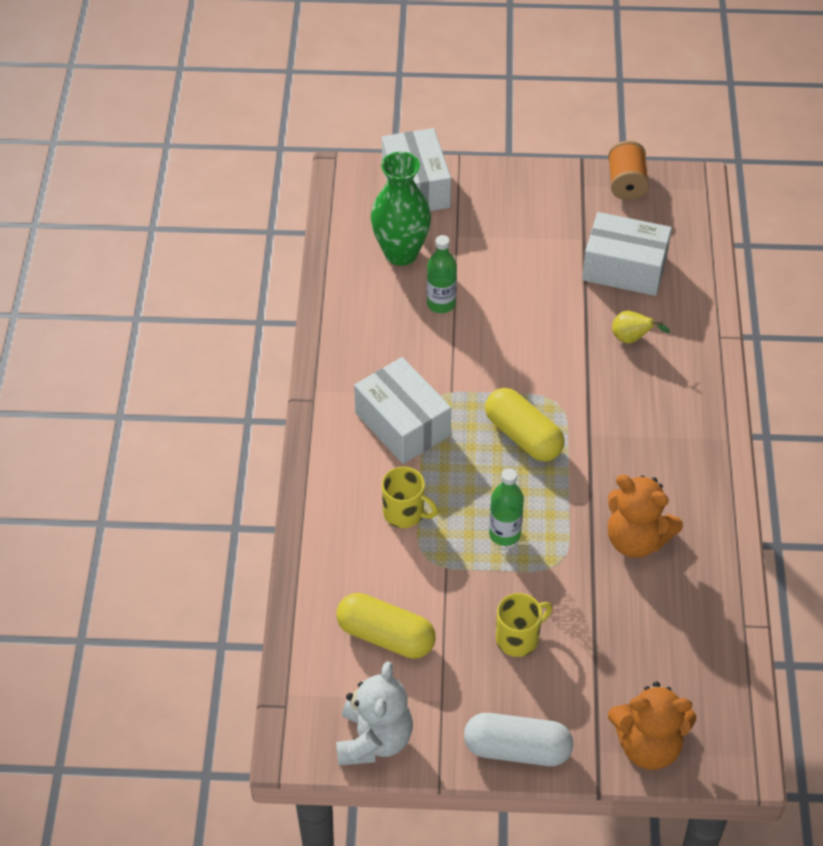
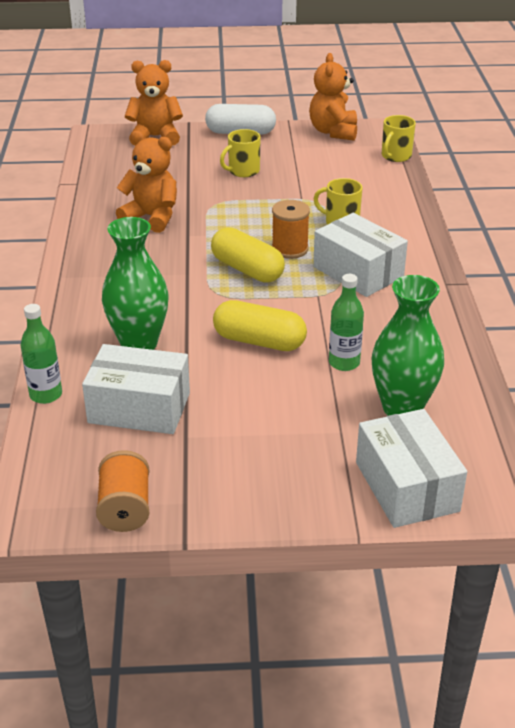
camera: 175 degrees right, 15 degrees down
(298, 661) = (395, 156): none -> yellow mug
(374, 740) = (333, 132): white teddy bear -> orange teddy bear
(386, 636) = (338, 168): yellow capsule -> yellow capsule (259, 341)
(472, 467) = (290, 249): none -> orange spool
(504, 534) = (258, 215): green bottle -> green bottle (46, 395)
(632, 339) = (139, 344): yellow pear -> green vase

